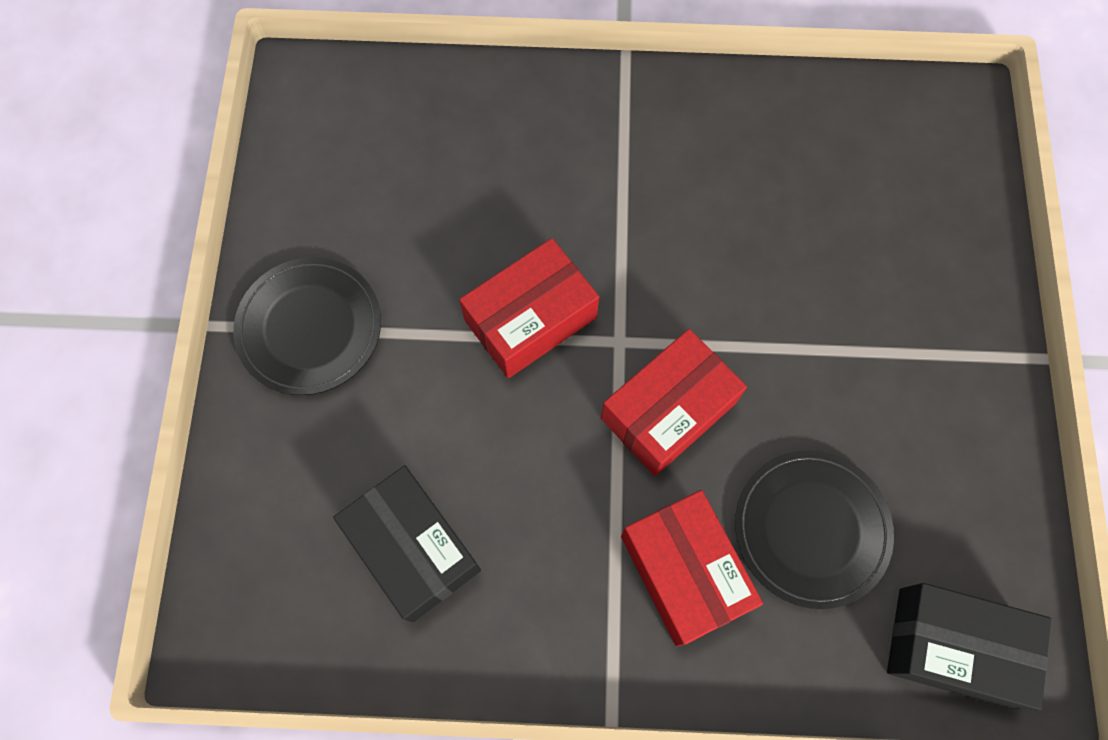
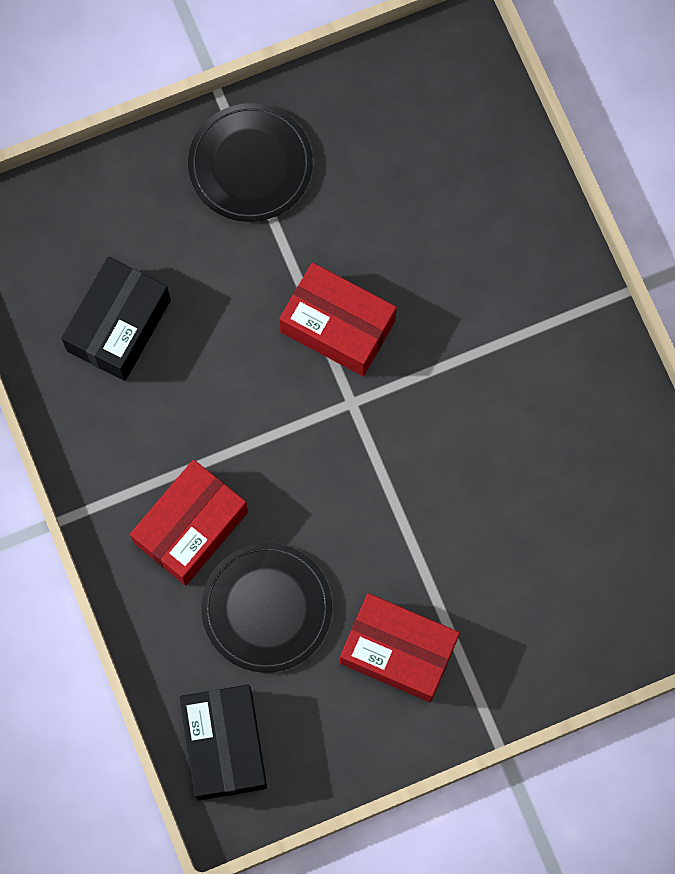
camera: 65 degrees right, 5 degrees up
(668, 410) = (311, 464): red box -> red box (398, 651)

